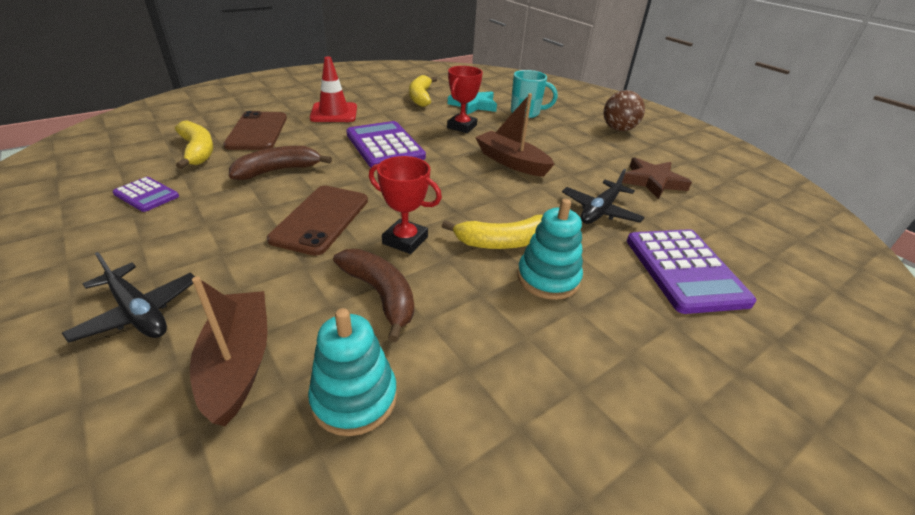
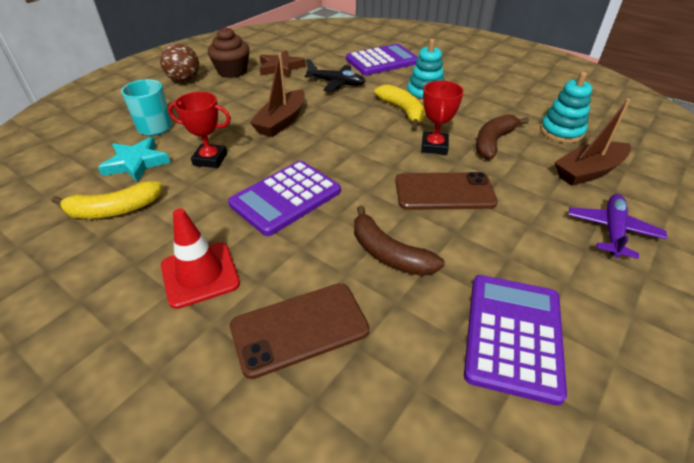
camera: 105 degrees left, 5 degrees up
(138, 312) = (612, 230): black plane -> purple plane
(146, 195) = (513, 335): purple calculator -> purple calculator, size x1.88
(198, 151) = (393, 359): yellow banana -> none
(640, 153) = (232, 71): none -> brown cupcake

